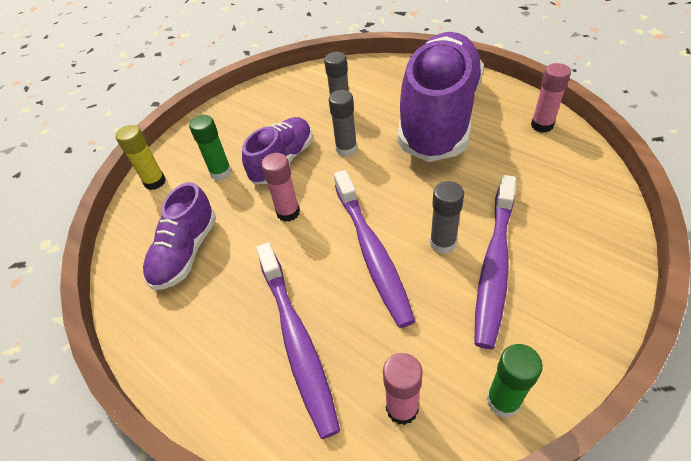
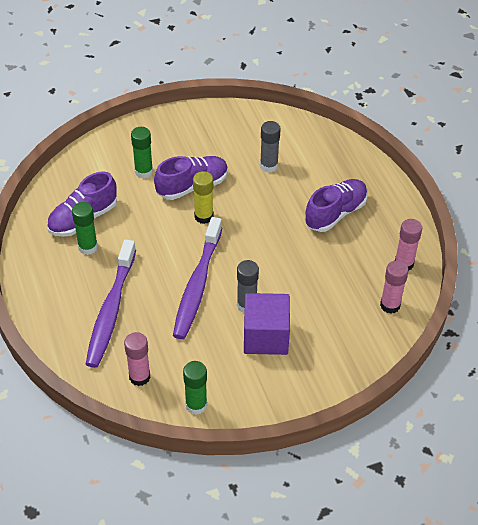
camera: 25 degrees right, 0 degrees up
(155, 182) = (95, 154): yellow glue stick -> yellow glue stick (203, 216)
(213, 281) = (88, 247): none -> green glue stick
(288, 212) = (166, 228): pink glue stick -> pink glue stick (390, 305)
(346, 149) = (244, 202): grey glue stick -> none
(439, 116) = (335, 213): purple shoe -> purple shoe, size x0.51
(495, 265) = (265, 336): purple toothbrush -> purple cube

